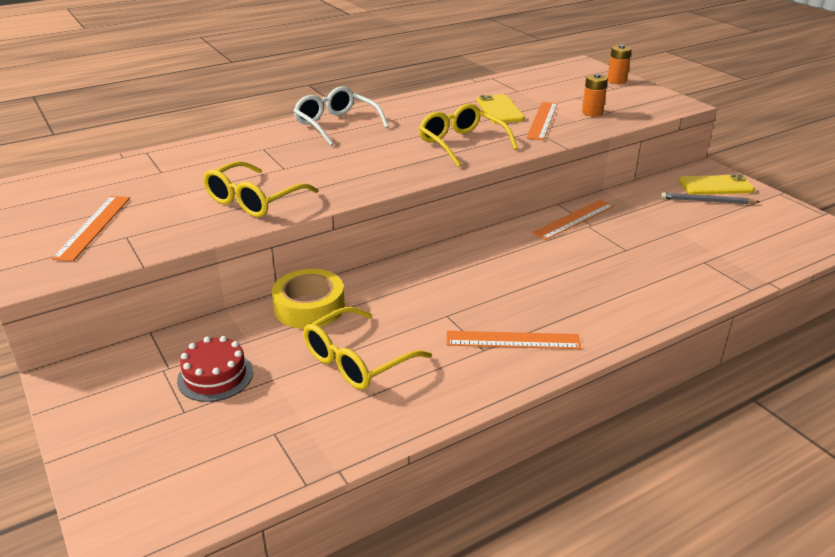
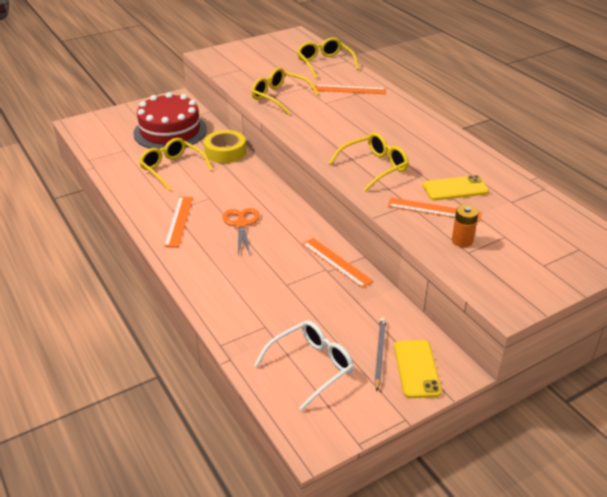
camera: 90 degrees right, 5 degrees up
(93, 227) = (252, 60): orange ruler -> orange ruler (350, 89)
(148, 167) = (324, 64): none -> yellow glasses
(215, 376) = (170, 131): red cake -> red cake, size x1.97
(336, 125) = (403, 116): white glasses -> white glasses (311, 367)
(511, 284) = (241, 224): none -> orange scissors
(616, 81) = (570, 270): orange battery -> none

